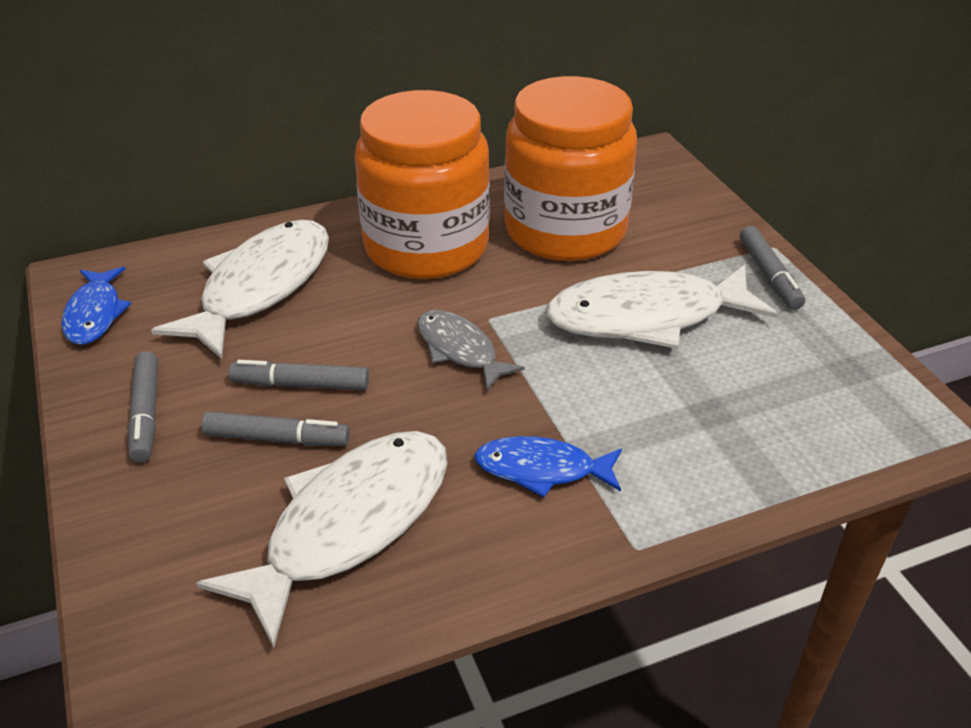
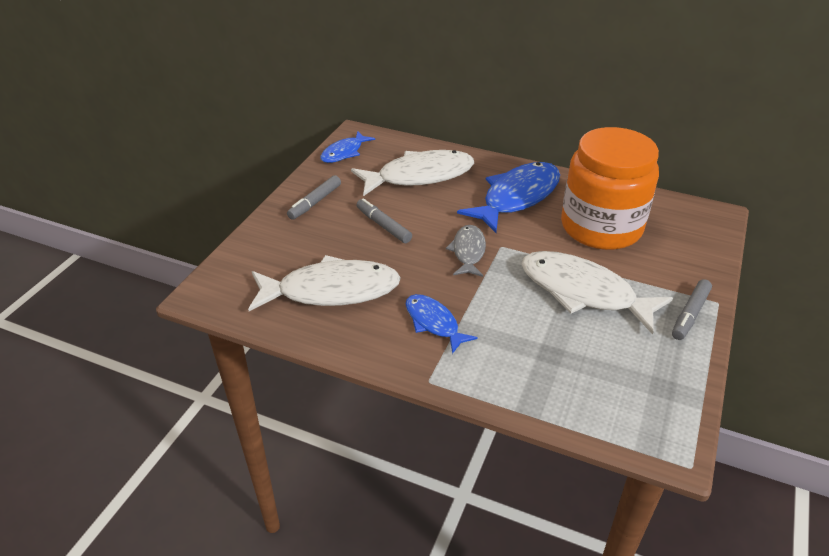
camera: 45 degrees right, 0 degrees up
(277, 438) = (348, 241): grey marker -> none
(426, 247) = (517, 197): orange jar -> blue fish

